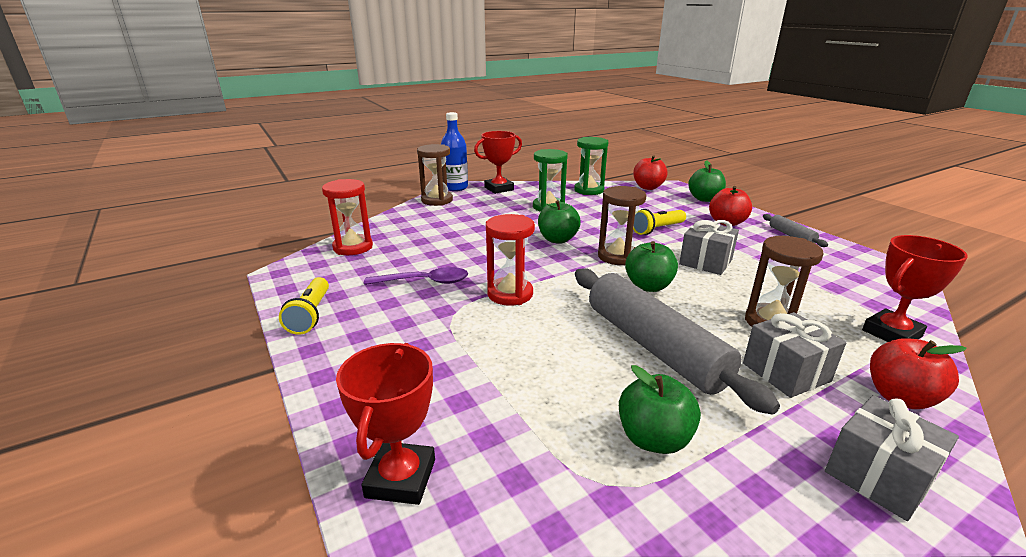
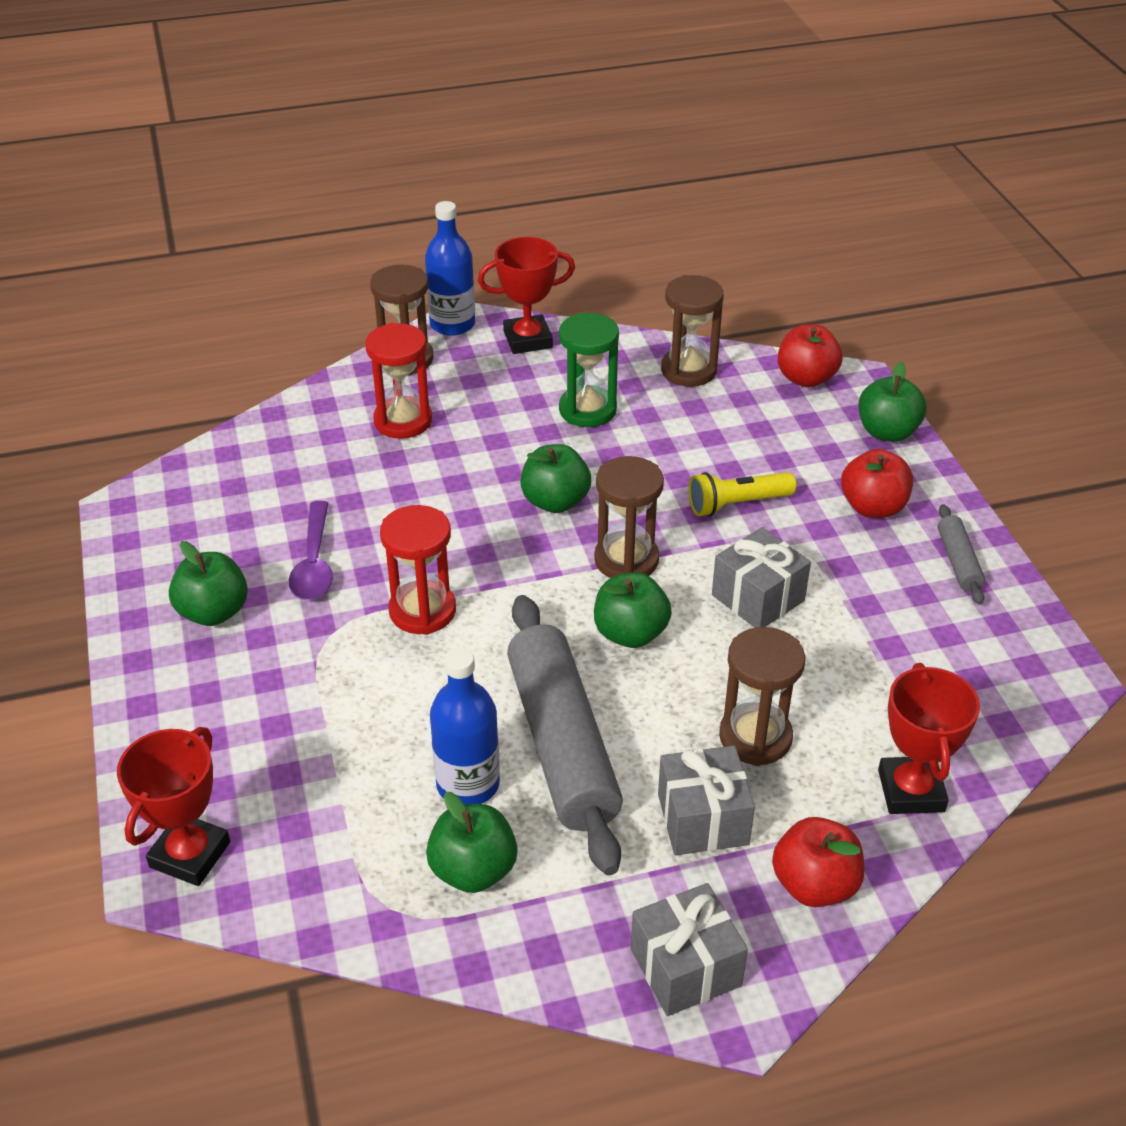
camera: 15 degrees right, 15 degrees up
(310, 315) = (147, 600): yellow flashlight -> none
(353, 247) = (236, 465): red hourglass -> red hourglass (403, 421)
(363, 314) = (213, 612): none -> green apple
(424, 282) = (314, 563): purple spoon -> purple spoon turned 75 degrees clockwise
(589, 190) = (688, 370): green hourglass -> brown hourglass
(606, 381) = (468, 784): none -> blue bottle
(891, 333) = (911, 791): red trophy -> red trophy turned 75 degrees counterclockwise

